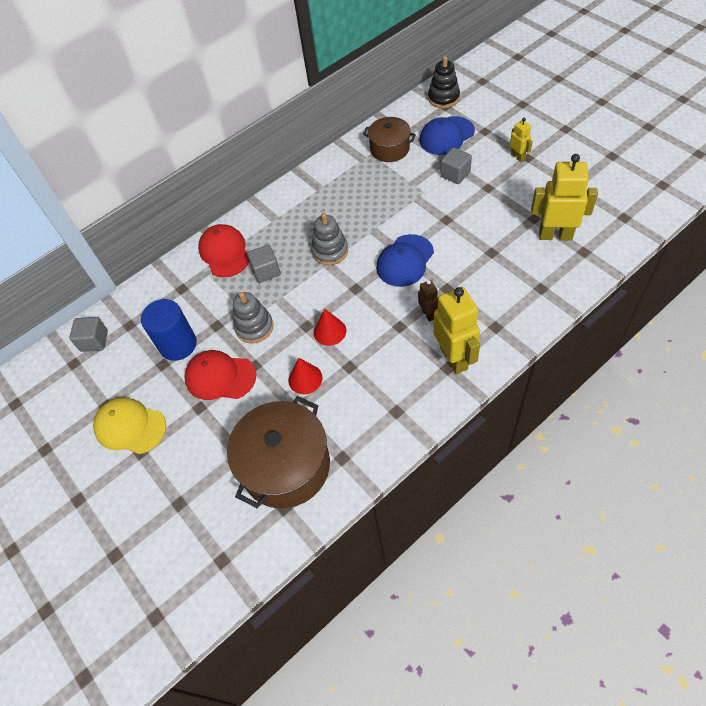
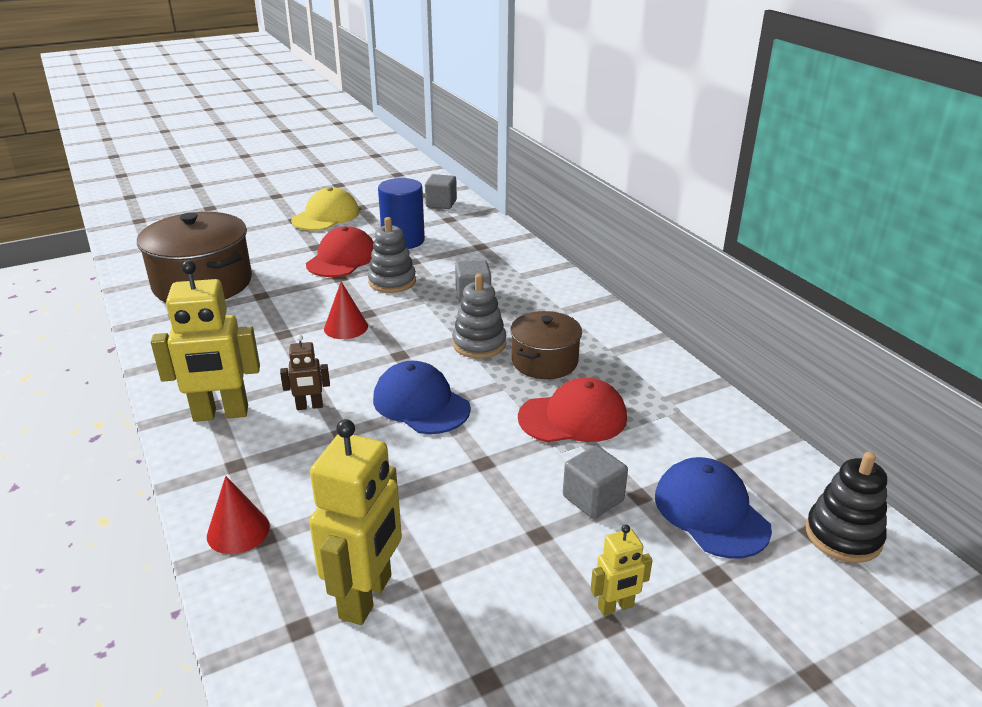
camera: 95 degrees right, 25 degrees down
(224, 252) = (521, 273): red cap -> red cap (573, 417)
(305, 379) = (294, 304): red cone -> red cone (238, 531)
(390, 149) = (687, 433): brown pot -> brown pot (544, 361)

